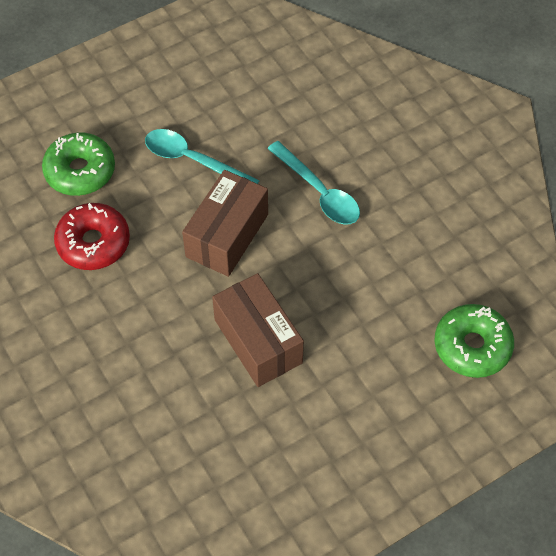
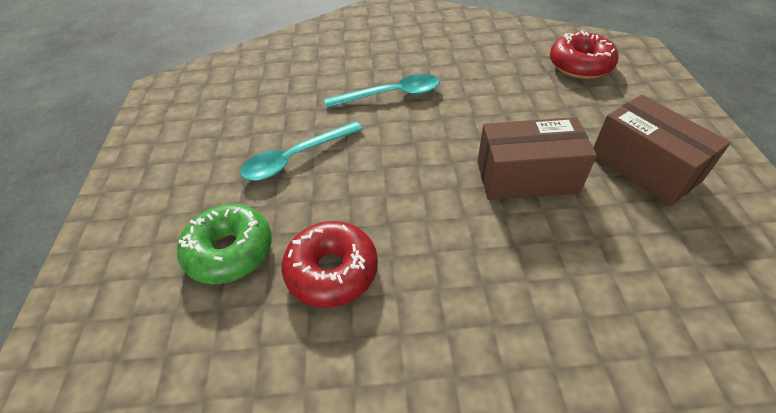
camera: 60 degrees left, 10 degrees down
(227, 235) = (396, 161): brown box -> brown box (644, 167)
(472, 346) = (580, 65): green donut -> red donut

